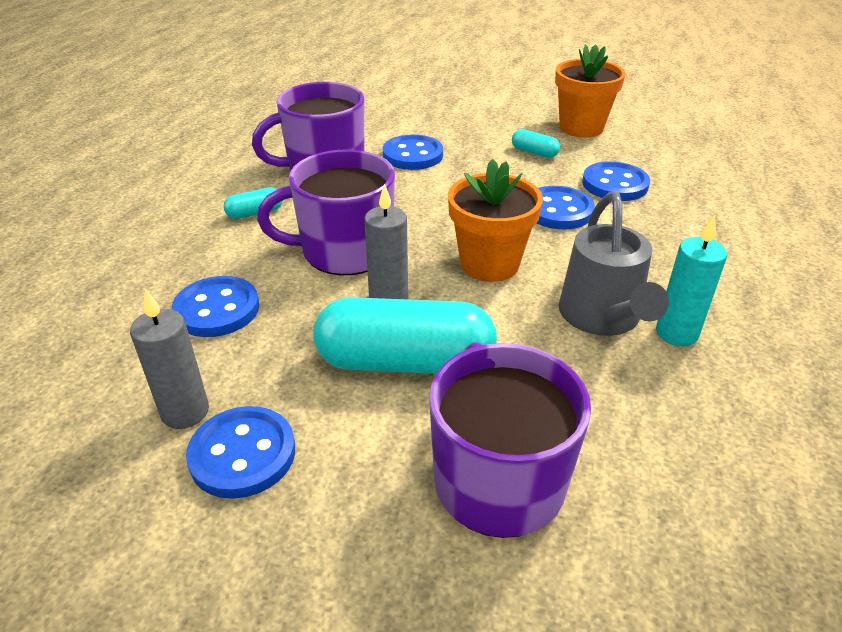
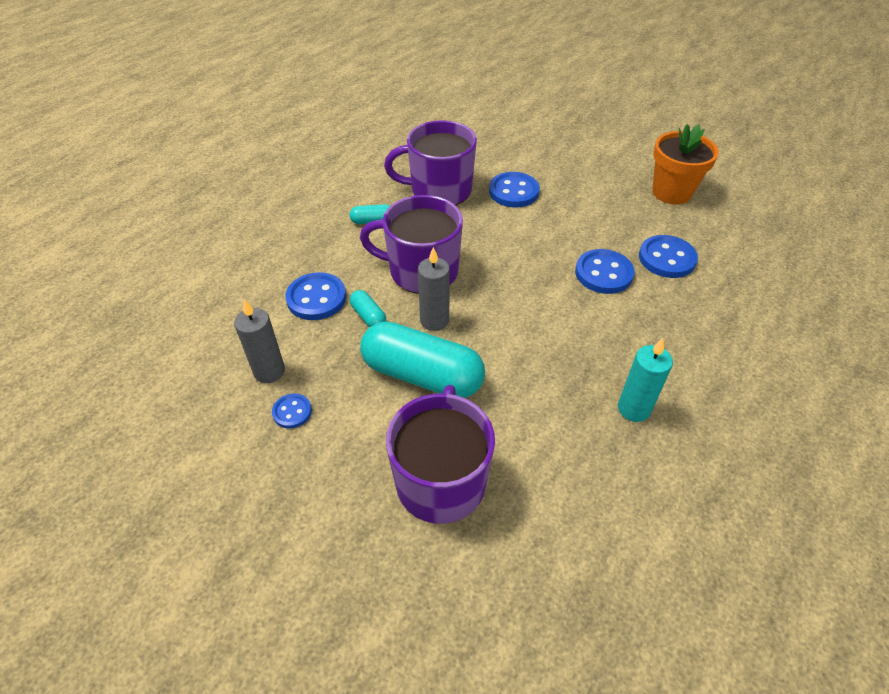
camera: 20 degrees right, 10 degrees up
(243, 454) = (292, 412): blue button -> blue button, size x0.56
(489, 264) = (522, 310): orange flower pot -> none
(534, 152) = (615, 210): turquoise capsule -> turquoise capsule (368, 316)
(602, 318) = (583, 380): grey watering can -> none

